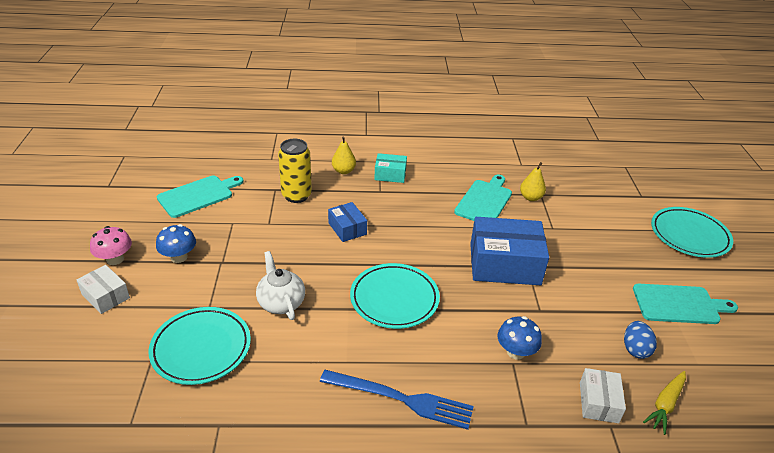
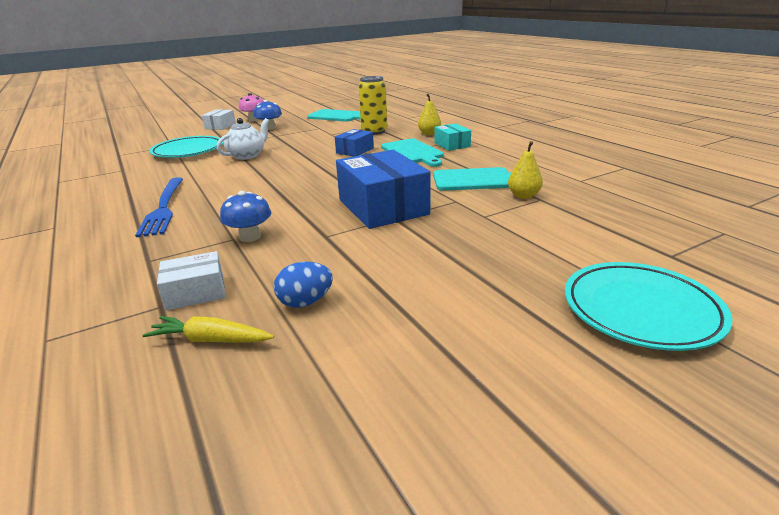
camera: 65 degrees right, 10 degrees down
(394, 299) = (283, 181): turquoise plate -> none
(679, 304) = (438, 324): turquoise cutting board -> turquoise cutting board (413, 152)

